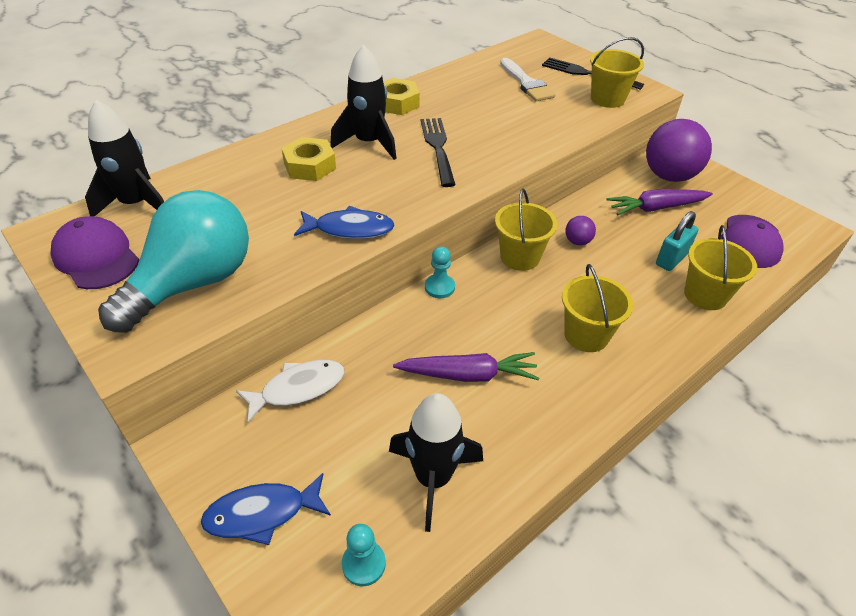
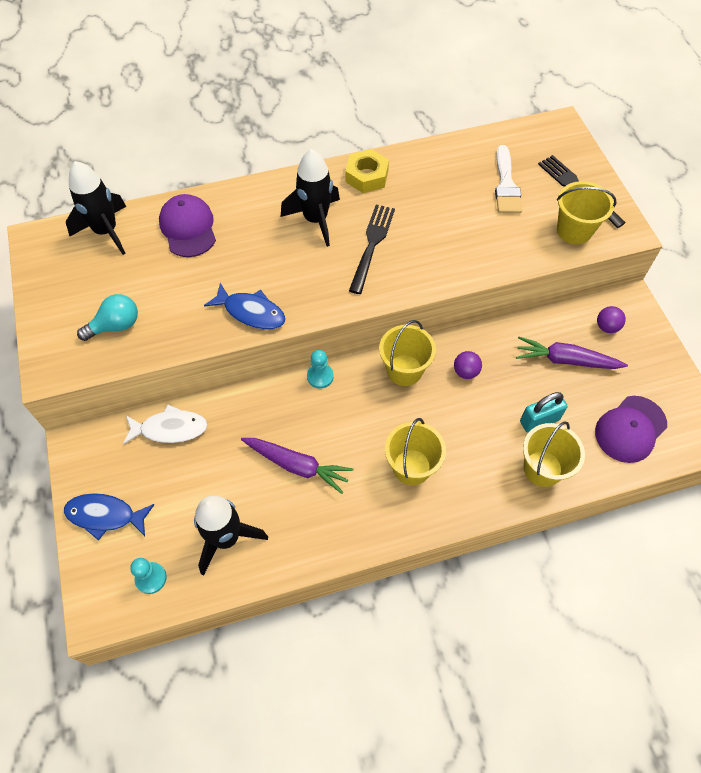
camera: 25 degrees right, 15 degrees up
(96, 257) = (60, 276): purple cap -> purple cap (188, 228)
(193, 283) = (115, 326): turquoise light bulb -> turquoise light bulb, size x0.50
(310, 166) = (253, 232): yellow nut -> none
(669, 176) = (607, 327): purple ball -> purple ball, size x0.44

